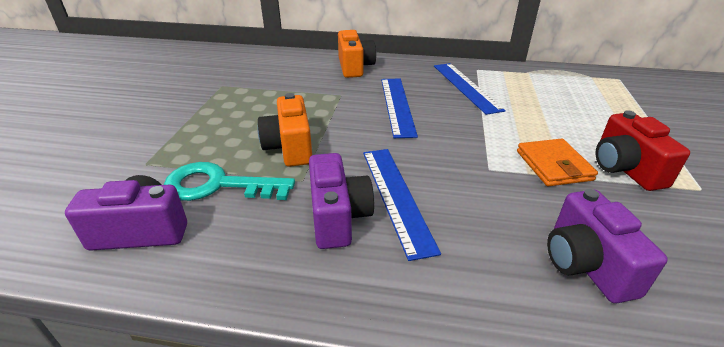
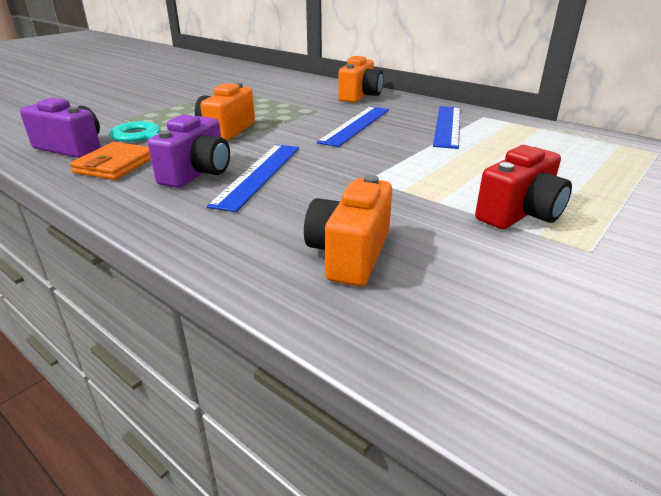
camera: 30 degrees right, 5 degrees down
(553, 165) = (440, 192): orange wallet -> orange wallet (115, 165)
(586, 264) = (350, 254): purple camera -> orange camera
(625, 169) = (520, 213): red camera -> red camera turned 150 degrees counterclockwise

